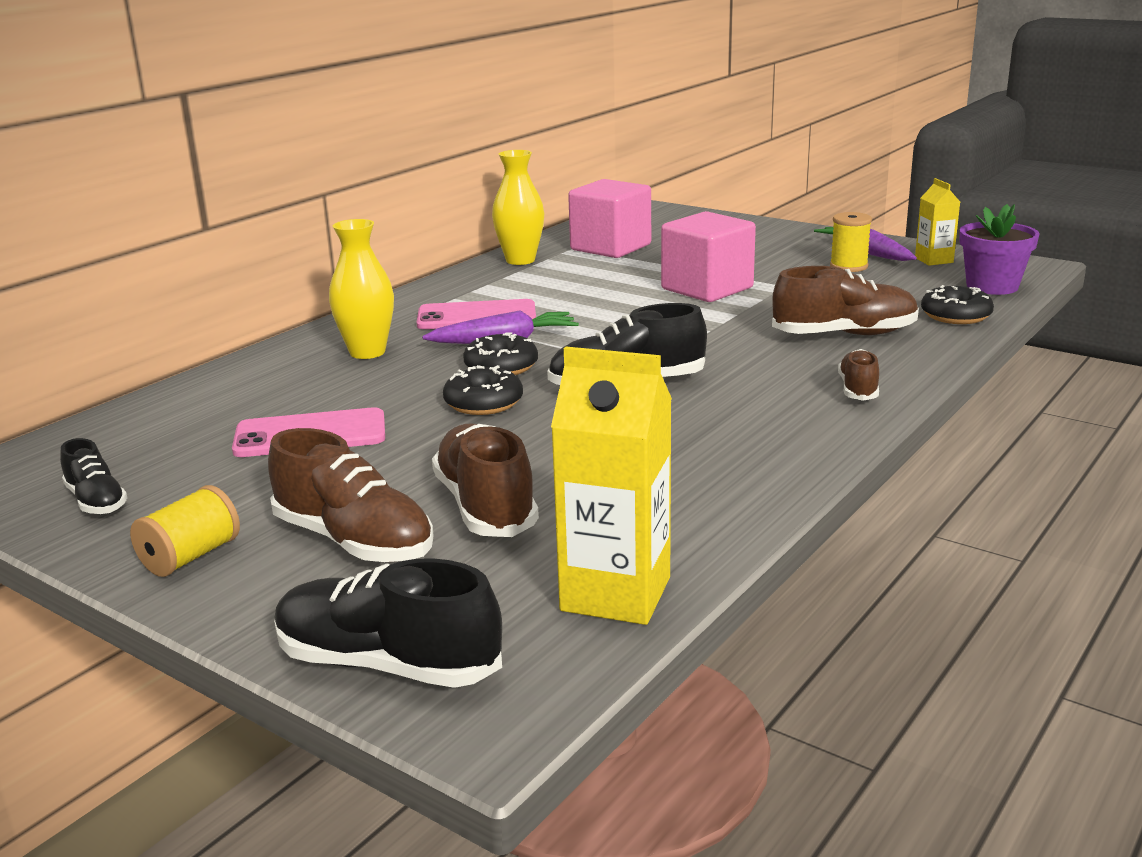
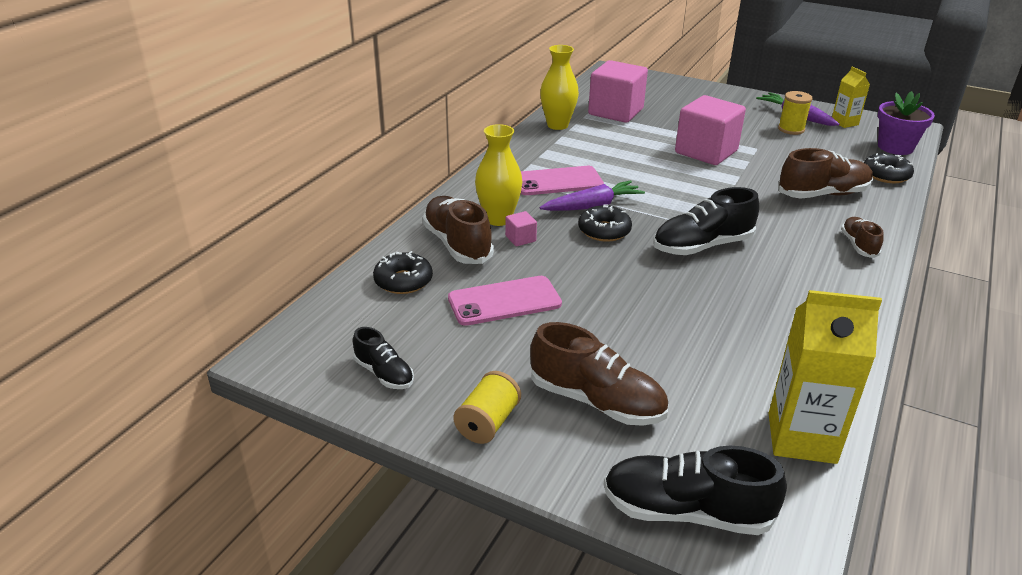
camera: 10 degrees left, 10 degrees up
(381, 372) = (520, 239): none -> pink cube
(483, 403) = (611, 266): black donut -> black donut (403, 281)
(485, 506) = (669, 364): brown shoe -> brown shoe (457, 244)

